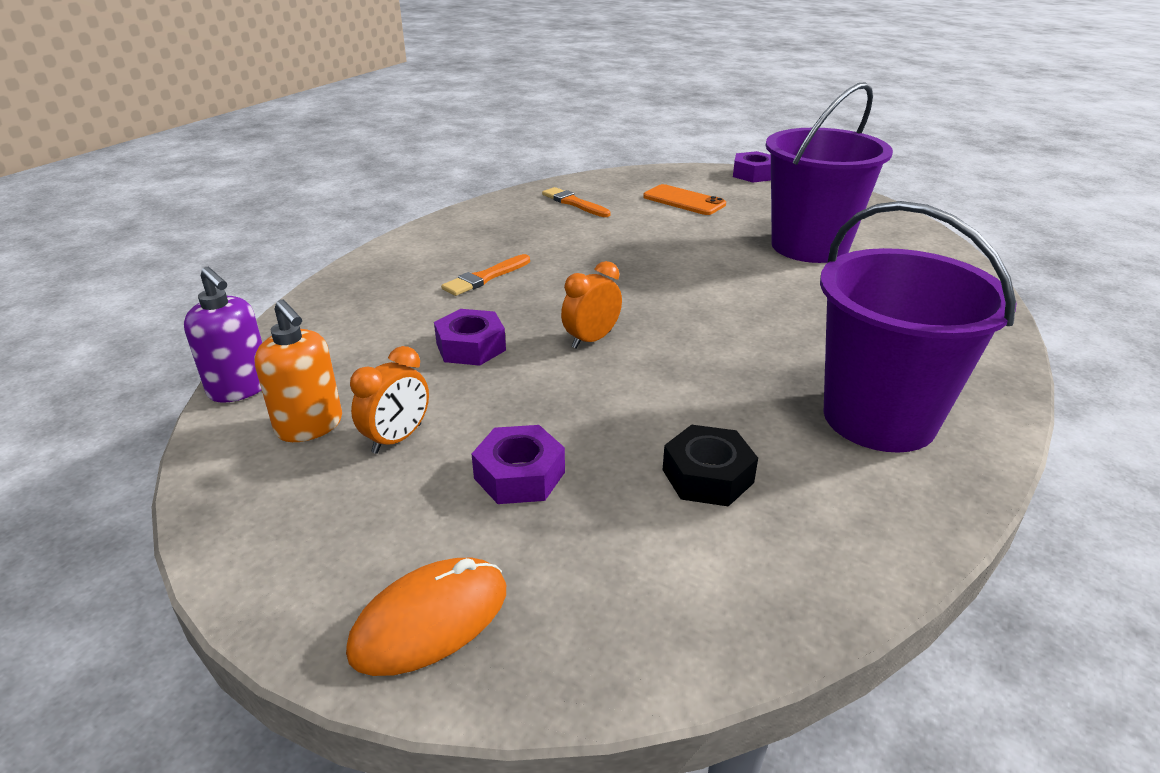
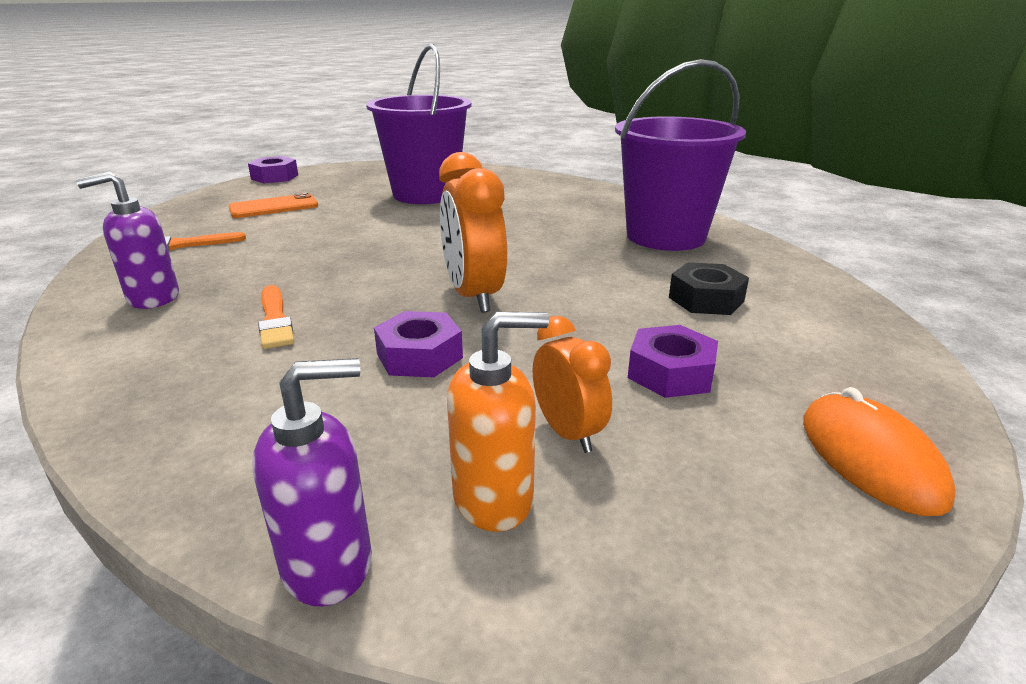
camera: 65 degrees left, 5 degrees down
(485, 229) = (153, 298): none -> purple soap dispenser
(591, 340) = (473, 296): orange clock -> orange clock, size x1.66

